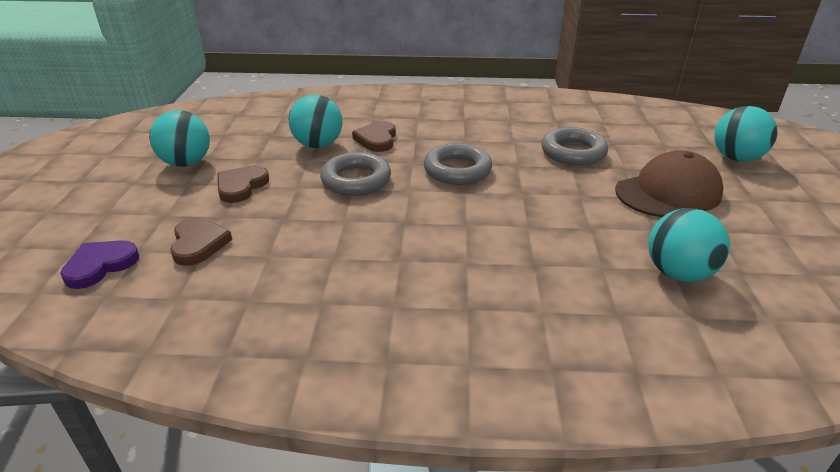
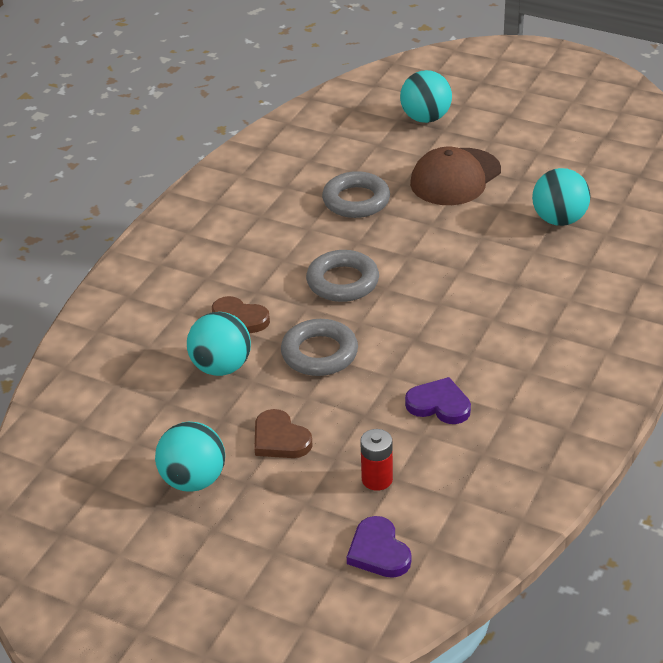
camera: 65 degrees left, 5 degrees up
(198, 244) = (377, 479): brown heart -> red battery
(314, 256) = (439, 404): none -> purple heart
(668, 192) = (455, 177): brown cap -> brown cap turned 135 degrees counterclockwise

